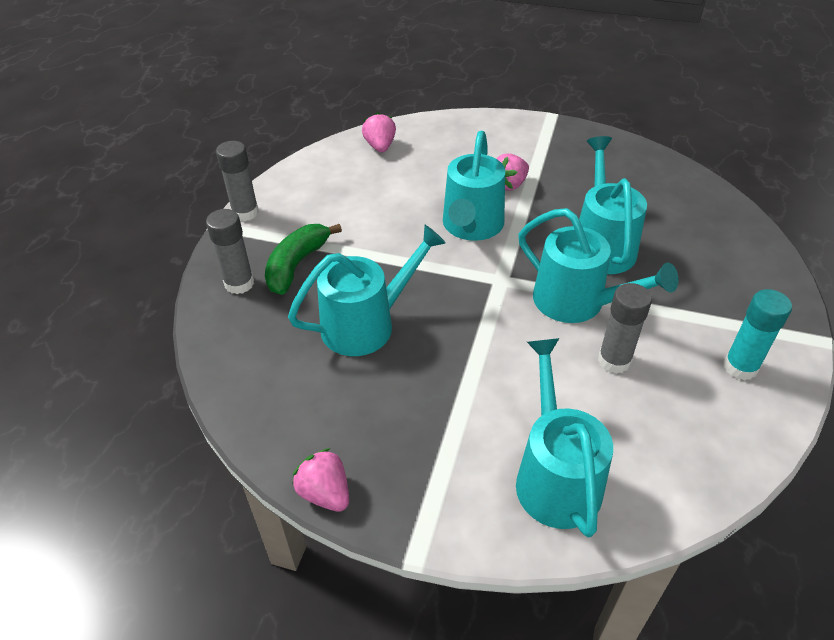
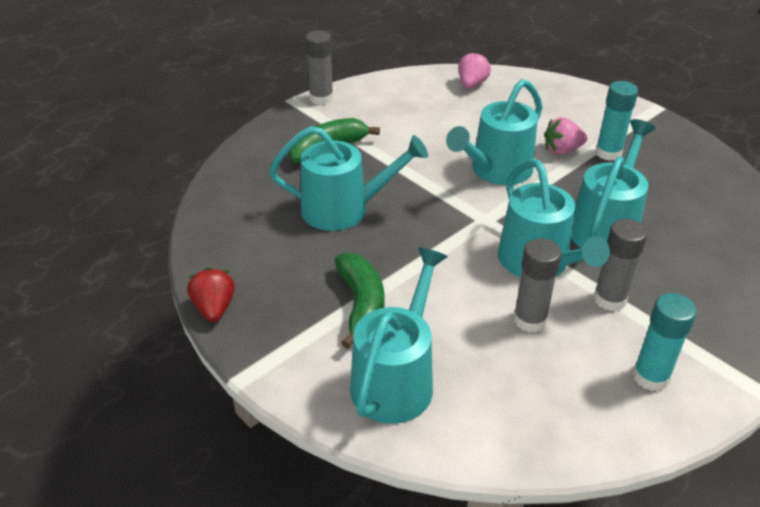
camera: 30 degrees right, 5 degrees down
(239, 283) = (275, 146): grey glue stick -> grey glue stick (609, 299)
(325, 493) = (214, 308): pink strawberry -> red strawberry
(464, 417) = (361, 305): none -> green banana
(548, 173) = (608, 153): none -> turquoise glue stick

